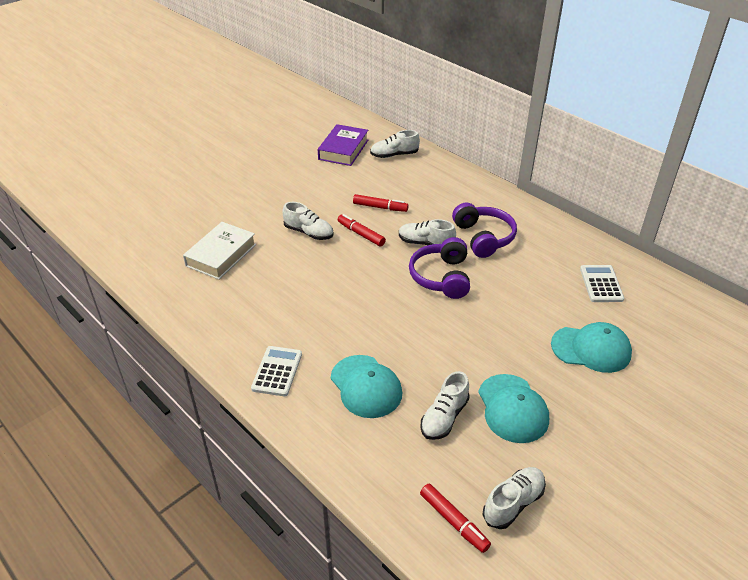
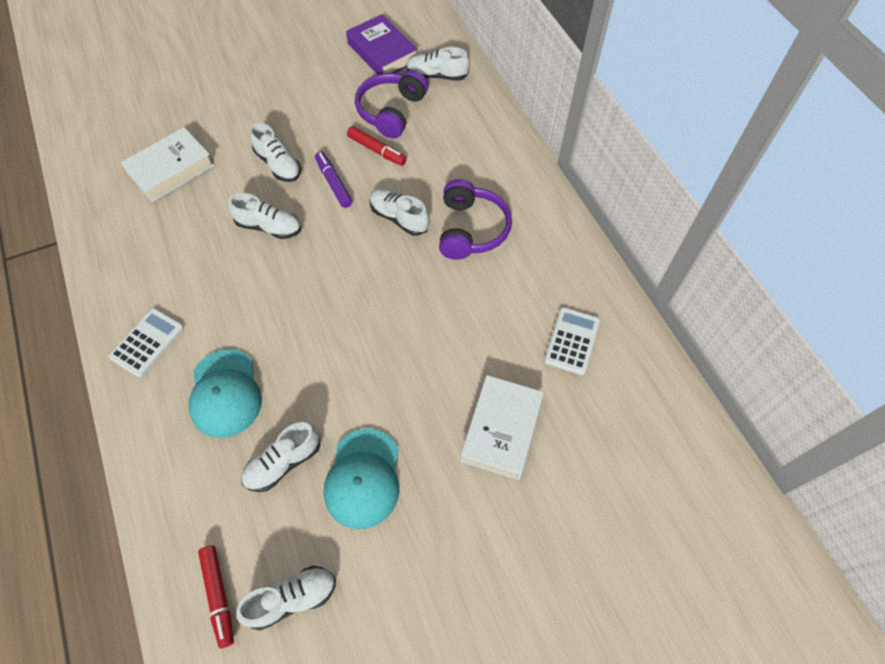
camera: 20 degrees right, 20 degrees up
(328, 272) = (269, 227): none -> white shoe
(343, 150) = (382, 52): purple book -> purple book turned 75 degrees counterclockwise
(361, 234) = (334, 183): red marker -> purple marker
(441, 277) = (389, 272): purple headphones -> purple headphones (391, 111)
(591, 349) = (501, 429): turquoise cap -> white book

